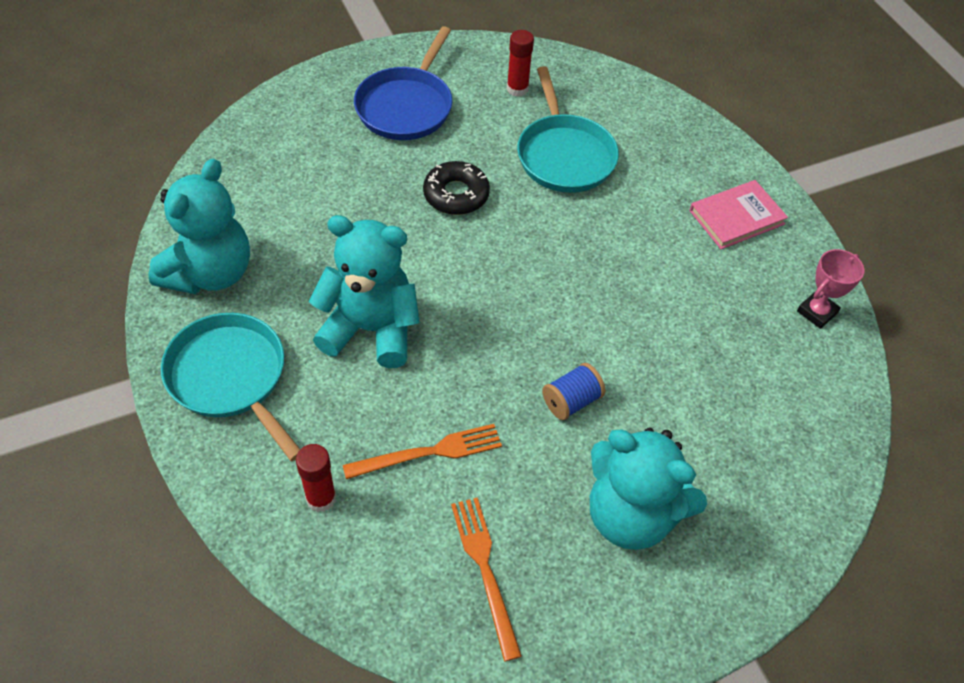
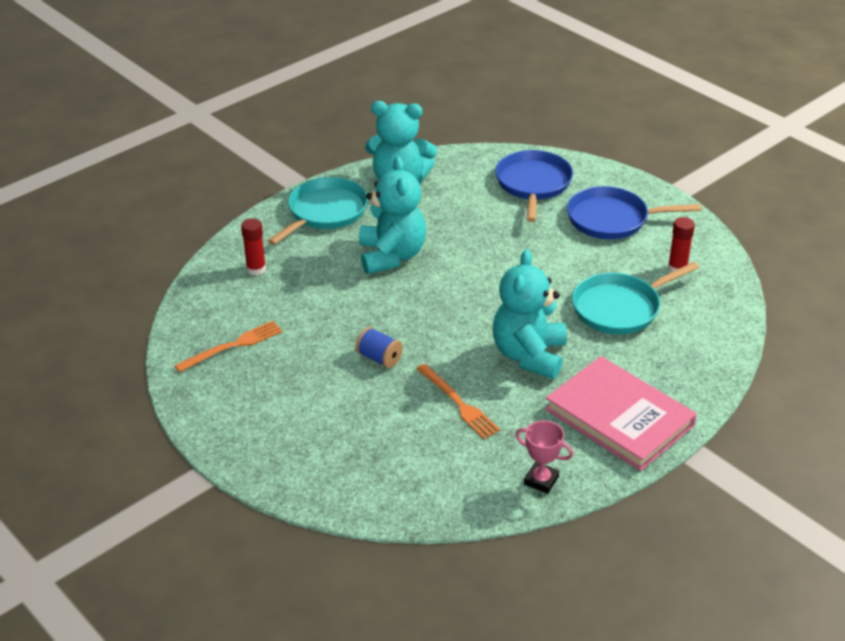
camera: 75 degrees right, 15 degrees down
(299, 147) = (533, 184): none -> blue pan
(429, 452) = (307, 303): orange fork -> orange fork (458, 403)
(456, 194) = (538, 263): black donut -> none
(631, 515) = (299, 403): turquoise teddy bear -> turquoise teddy bear (529, 355)
(736, 217) = (619, 417): pink book -> pink book, size x1.69

